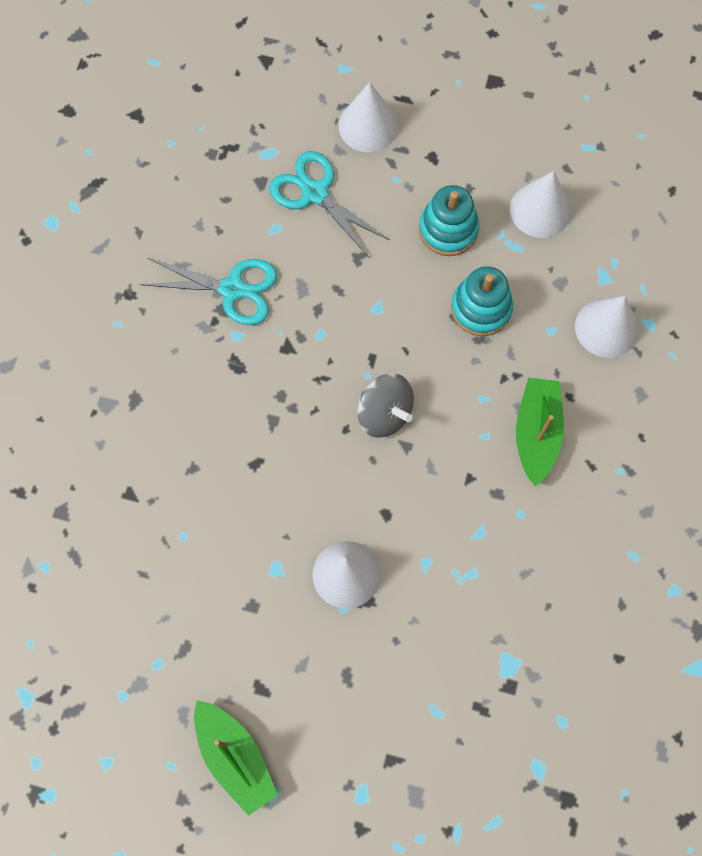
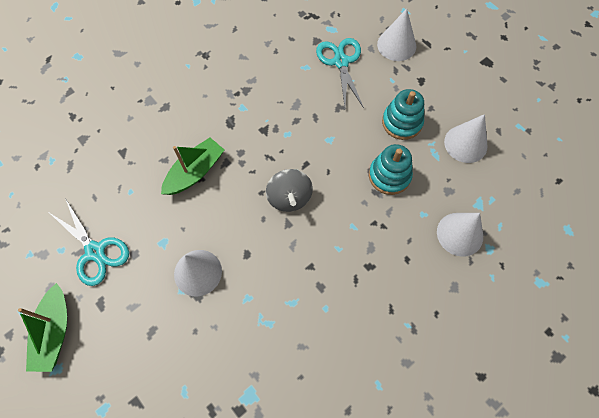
camera: 35 degrees right, 5 degrees down
(232, 289) = (259, 83): turquoise scissors -> turquoise scissors (95, 251)
(536, 433) = (370, 267): green boat -> green boat (195, 172)

